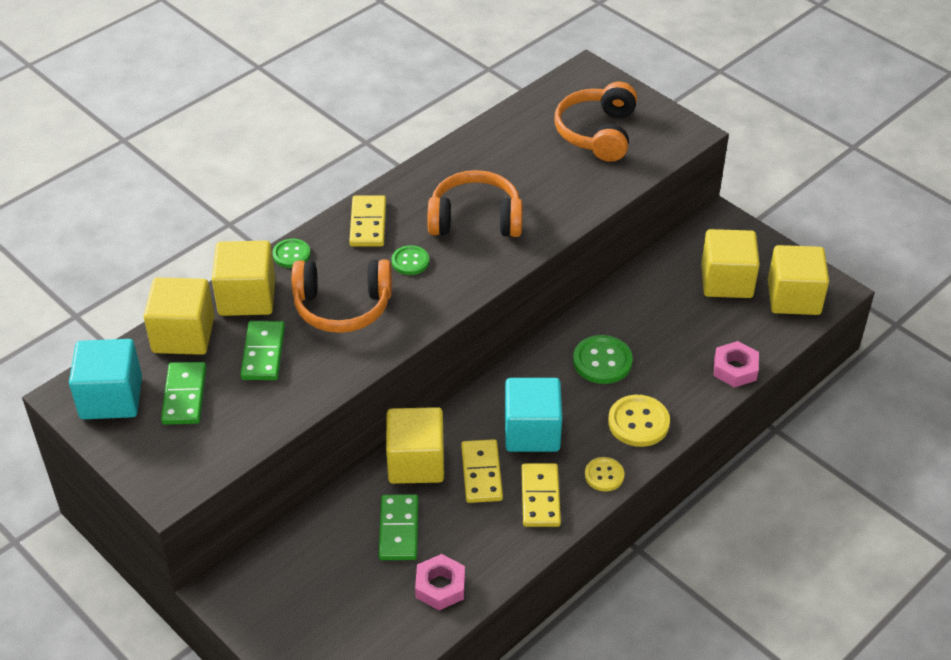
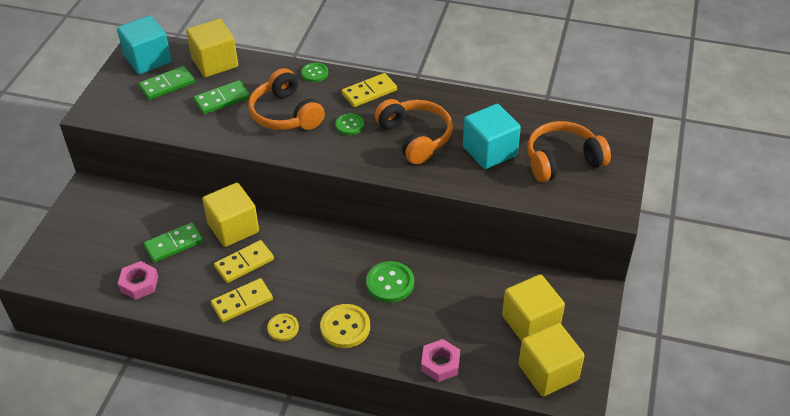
camera: 60 degrees right, 0 degrees up
(247, 297) = (264, 72): yellow cube -> none
(532, 432) = (297, 273): turquoise cube -> turquoise cube (489, 151)

